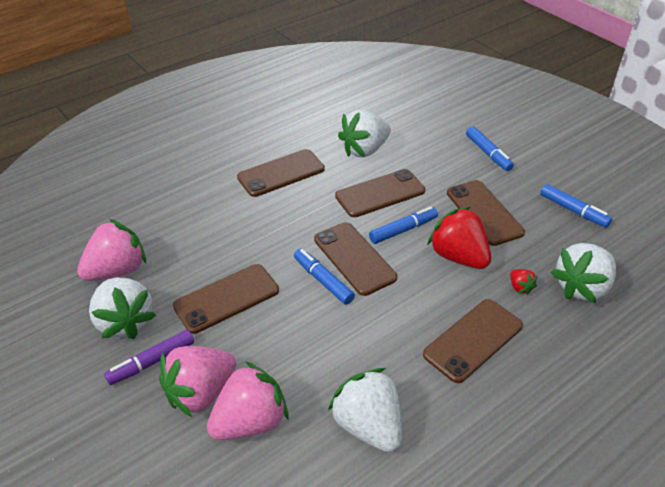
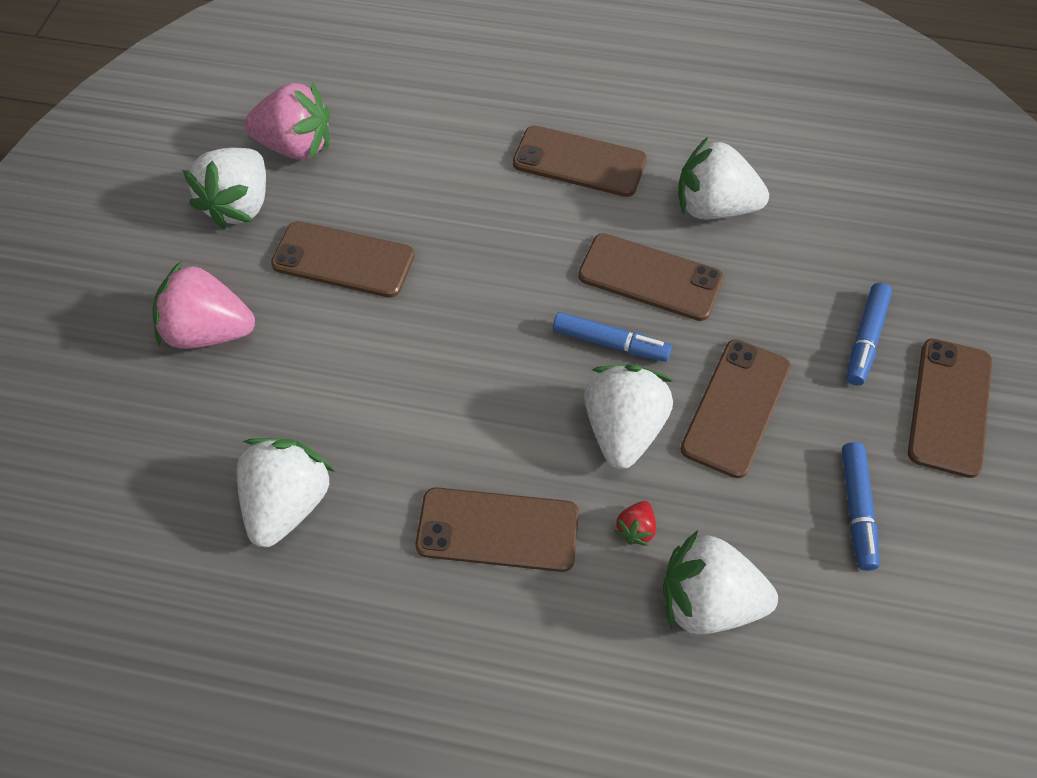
camera: 50 degrees right, 15 degrees up
(151, 362) = (211, 265): purple marker -> none
(250, 421) = (209, 397): pink strawberry -> none
(323, 280) = (449, 323): blue marker -> none
(354, 258) = (513, 328): brown phone -> brown phone (949, 407)
(458, 256) = (623, 429): red strawberry -> white strawberry

